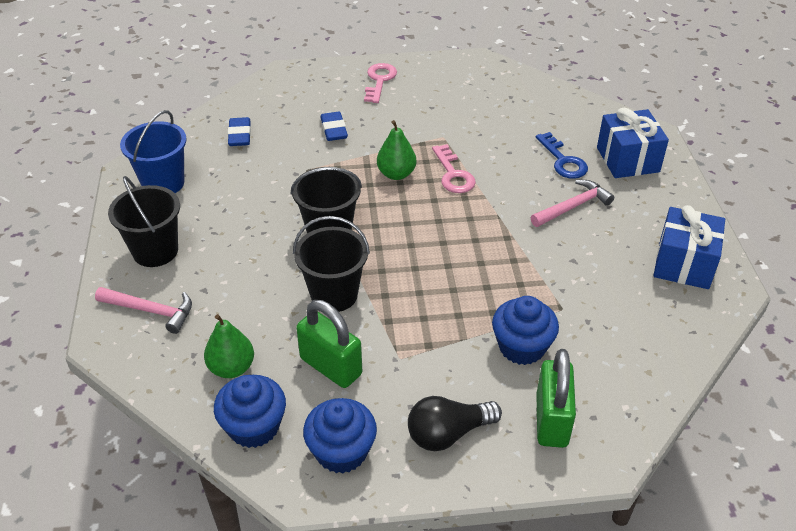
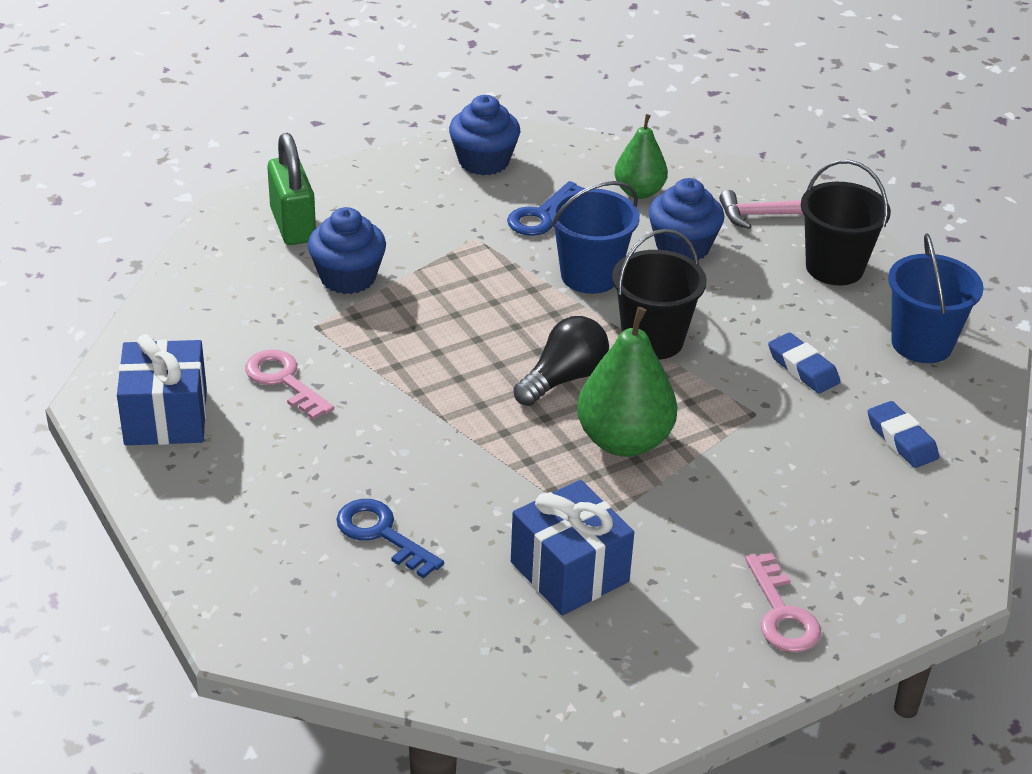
camera: 155 degrees right, 5 degrees down
(254, 427) = (577, 159): blue cupcake -> blue cupcake (682, 247)
(331, 366) = (541, 215): green padlock -> blue key
(334, 130) = (773, 489): blue eraser -> blue eraser (802, 368)
(334, 294) = (590, 276): black bucket -> blue bucket
(396, 174) = (624, 441): green pear -> green pear, size x1.57
(448, 433) = (391, 194): black light bulb -> black light bulb (563, 378)
(453, 174) = (540, 463): pink key -> pink key (283, 381)
(573, 206) = (341, 460): pink hammer -> none
(627, 159) = (275, 566): blue gift -> blue gift (569, 572)

